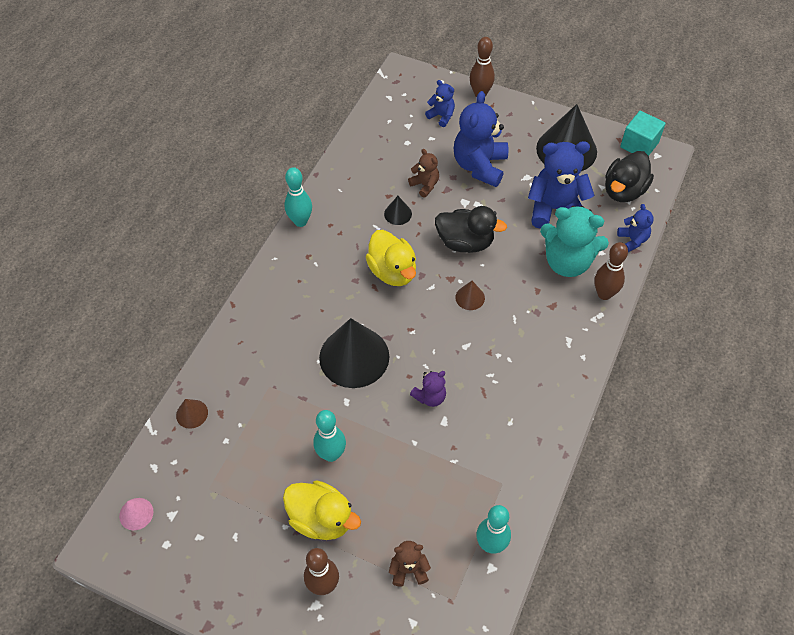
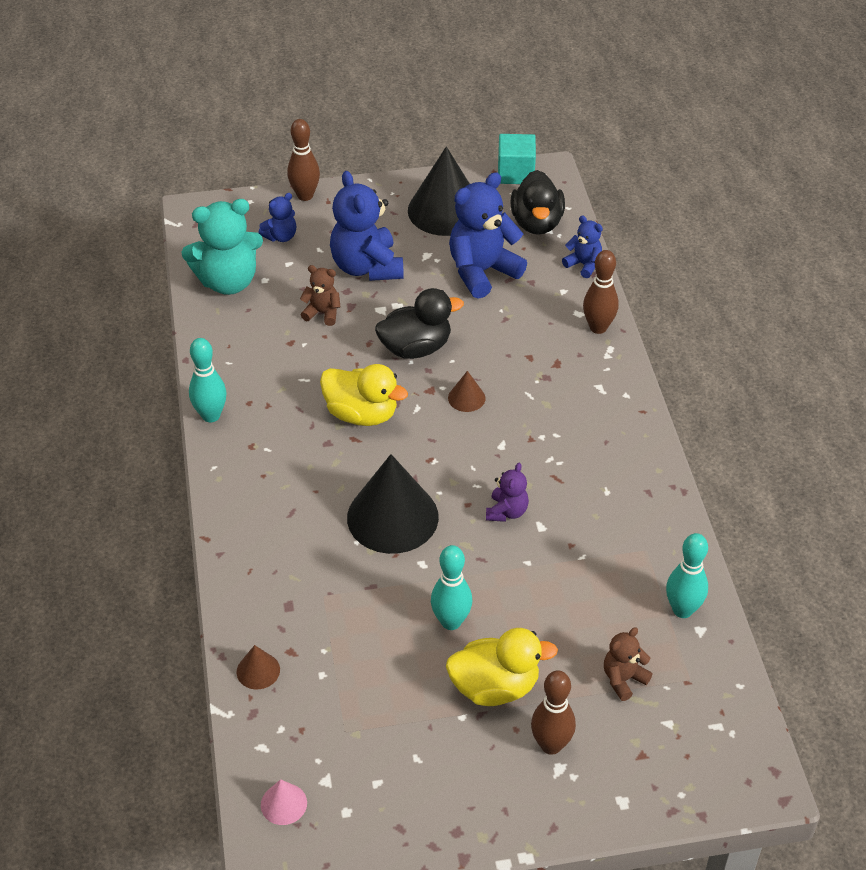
camera: 35 degrees left, 10 degrees down
(398, 214) = (317, 355): black cone -> none
(441, 116) = (280, 236): blue teddy bear -> blue teddy bear turned 135 degrees clockwise
(567, 262) = (537, 316): turquoise teddy bear -> turquoise teddy bear (228, 282)

